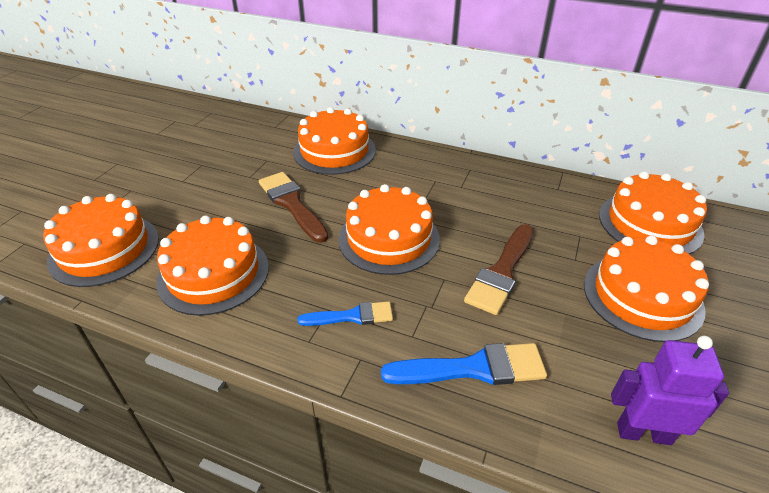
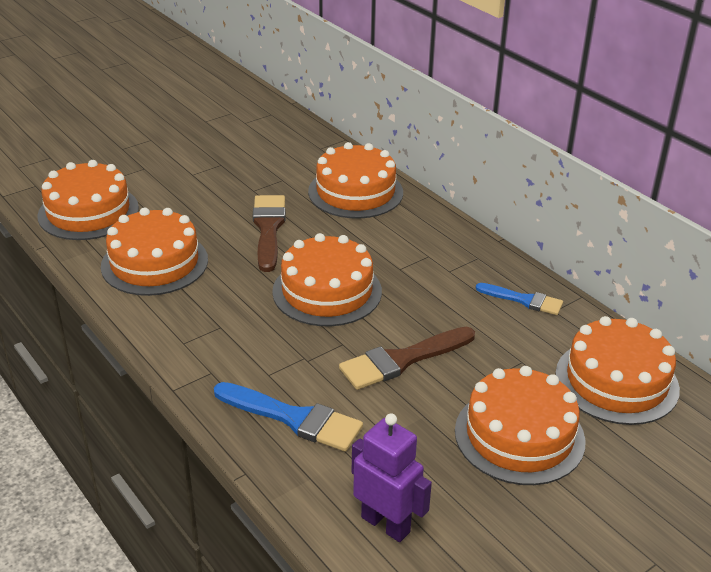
camera: 30 degrees right, 5 degrees down
(351, 316) = (233, 339): blue brush -> blue brush (523, 300)

